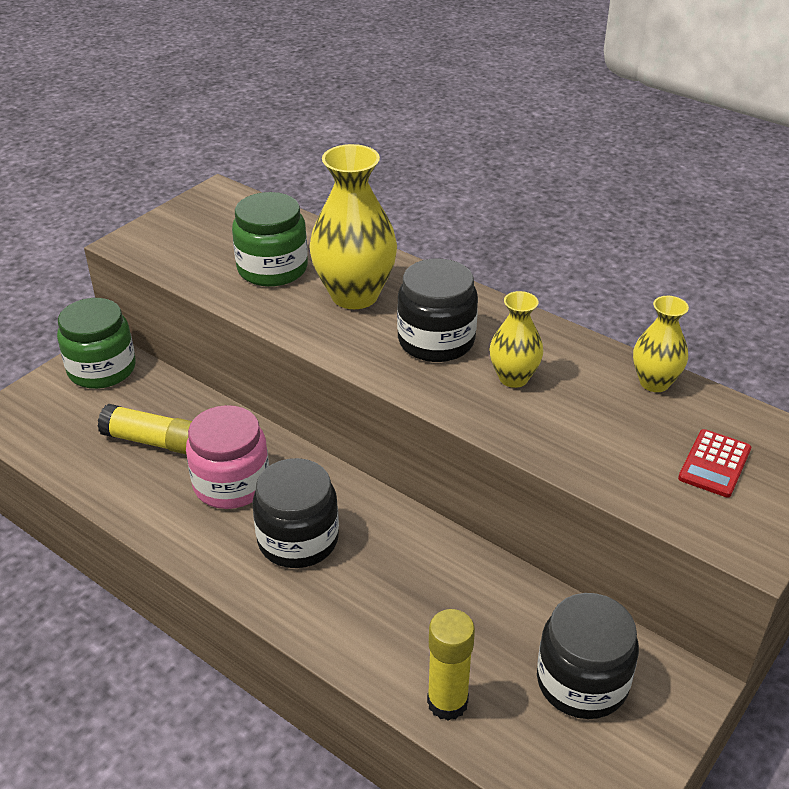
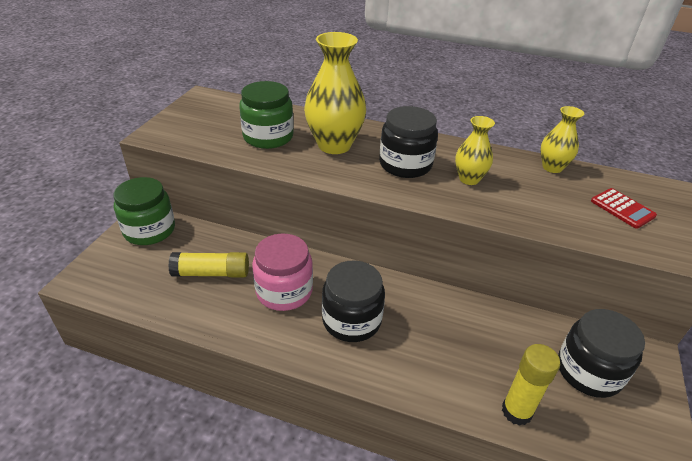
camera: 20 degrees left, 0 degrees up
(714, 464) = (622, 208): red calculator -> red calculator turned 45 degrees counterclockwise

